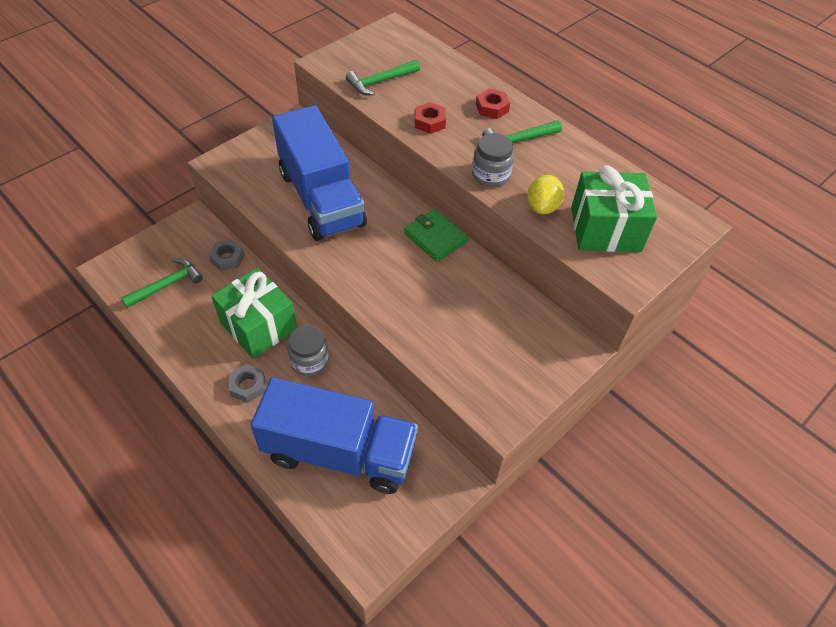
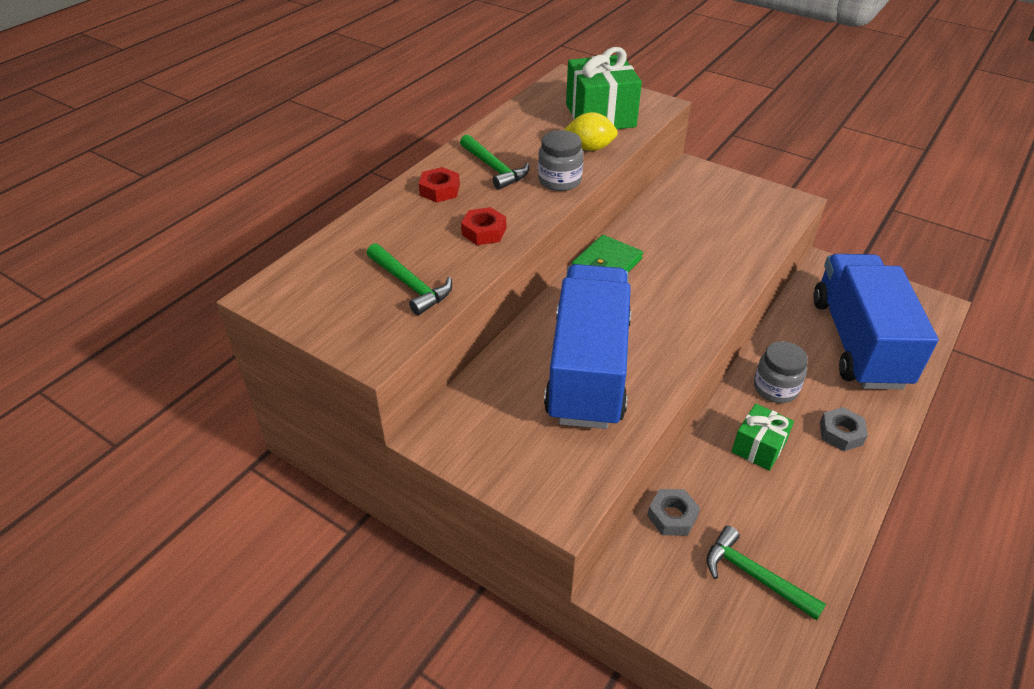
camera: 100 degrees left, 10 degrees down
(258, 326) = (758, 447): green gift -> green gift, size x0.58
(321, 198) = (588, 369): blue truck -> blue truck turned 45 degrees counterclockwise

